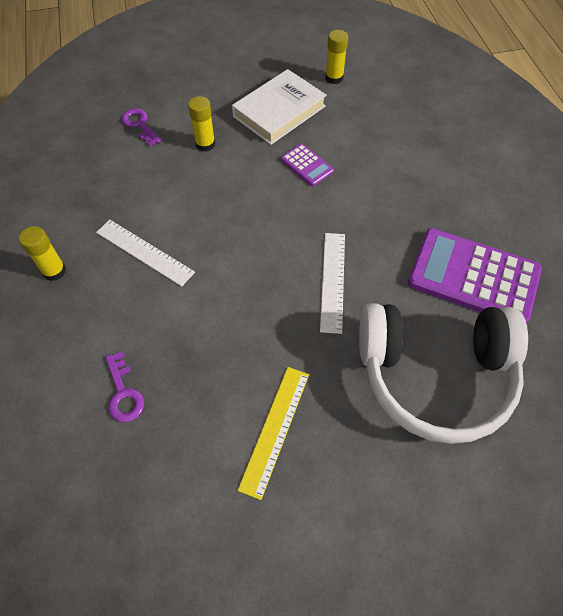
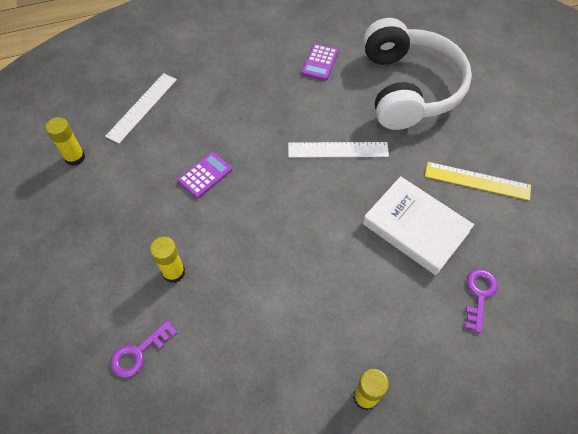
camera: 95 degrees left, 0 degrees up
(123, 393) = (479, 295): purple key -> purple key turned 45 degrees counterclockwise
(144, 252) = (328, 308): white ruler -> white ruler (142, 107)
(279, 111) = (124, 205): white book -> white book (415, 228)
(473, 277) = (320, 62): purple calculator -> purple calculator, size x0.47

